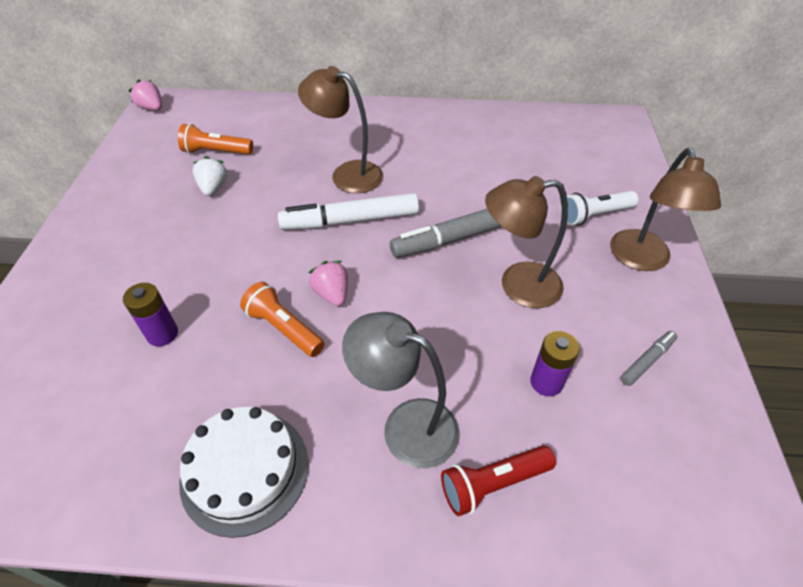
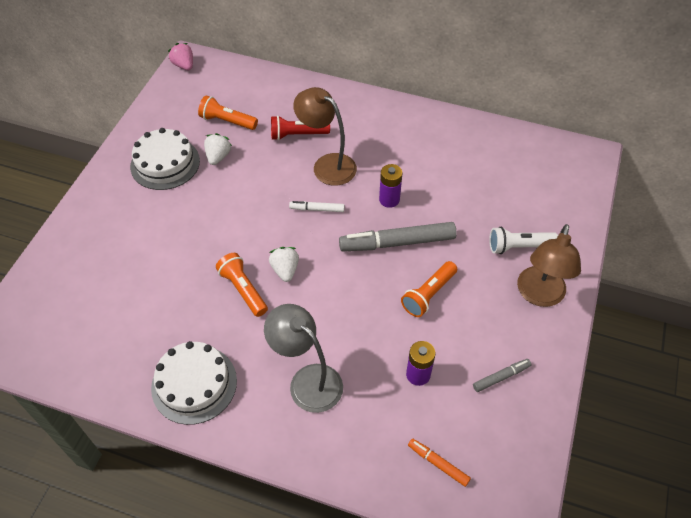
camera: 15 degrees right, 5 degrees up
(147, 206) = (165, 163): none -> white cake
(162, 334) = (159, 274): purple battery -> purple battery (389, 199)
(332, 294) = (285, 270): pink strawberry -> white strawberry
(350, 220) = (317, 209): white marker -> white marker, size x0.49
(493, 483) = (352, 433): red flashlight -> red flashlight (297, 135)
(517, 285) = (428, 294): brown lamp -> orange flashlight
(624, 495) = (438, 463): none -> orange marker

